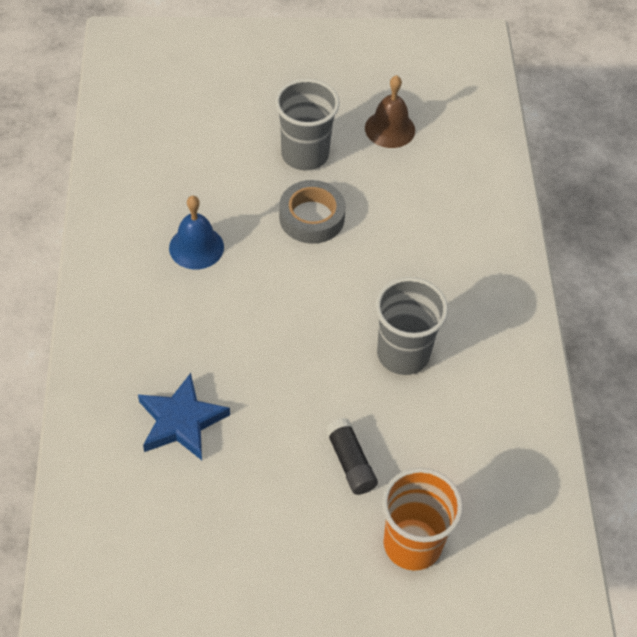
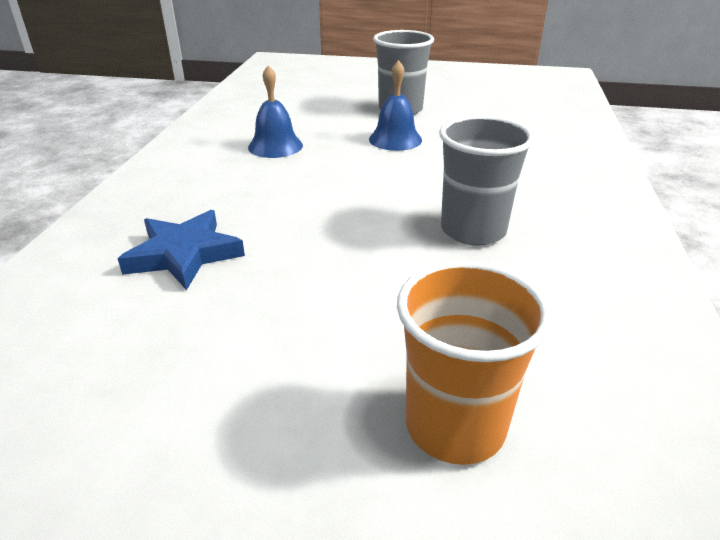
camera: 15 degrees right, 20 degrees down
(311, 217) = (395, 139): grey tape -> blue bell
(350, 462) = (381, 316): black glue stick -> none
(390, 129) = (482, 104): brown bell -> none

